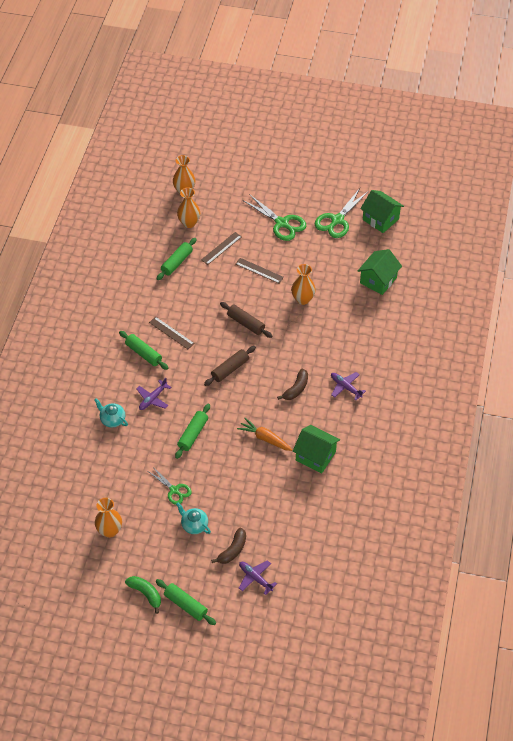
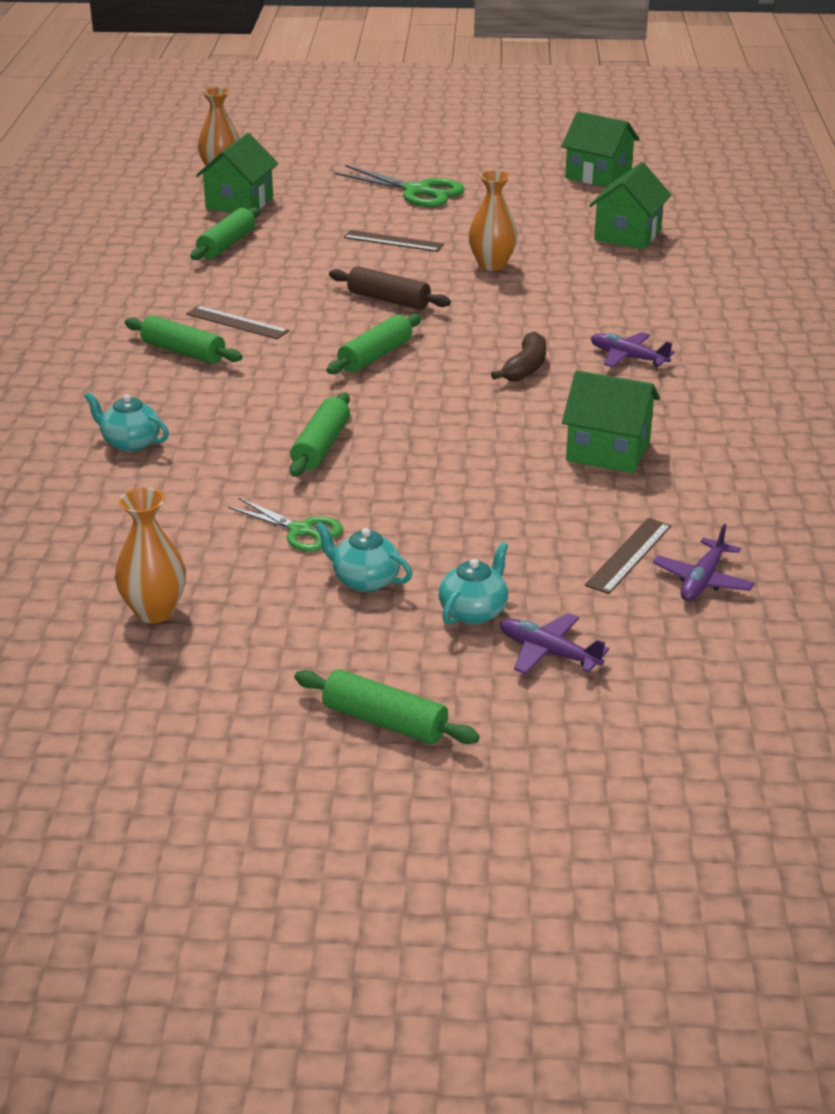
camera: 10 degrees left, 20 degrees down
(146, 594) = (272, 713): green banana -> none
(153, 399) = (217, 407): purple plane -> purple plane (702, 580)
(189, 223) = (239, 203): orange vase -> green house
(221, 248) = (310, 224): brown ruler -> brown ruler (629, 555)
(230, 369) = (375, 356): brown rolling pin -> green rolling pin
(232, 550) = (474, 611): brown banana -> turquoise teapot
(265, 438) = (485, 437): orange carrot -> none
(337, 220) = (519, 181): green scissors -> none

